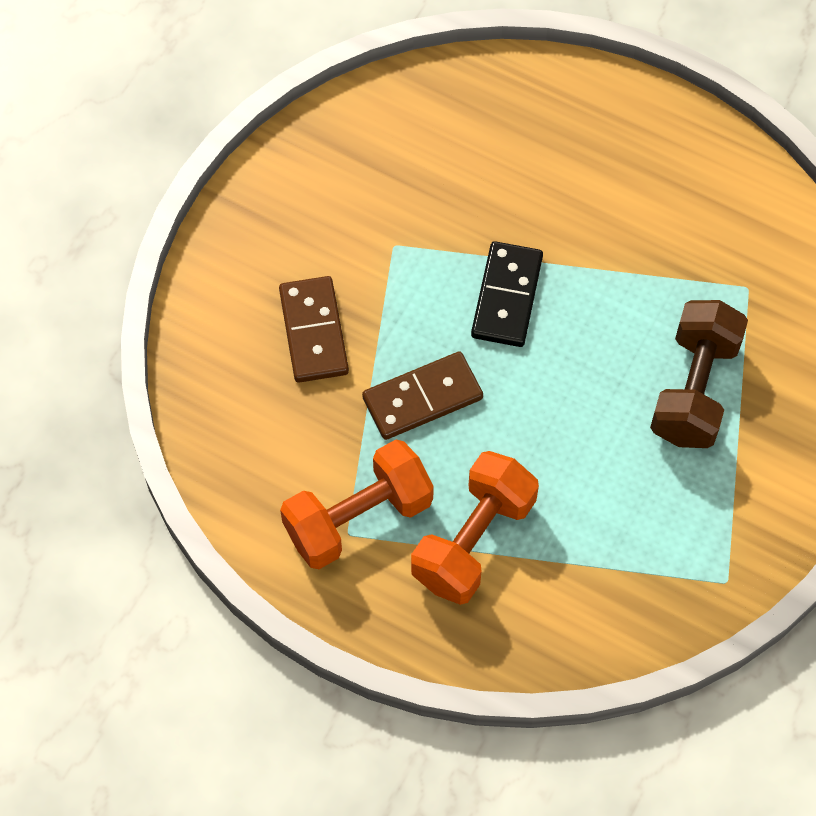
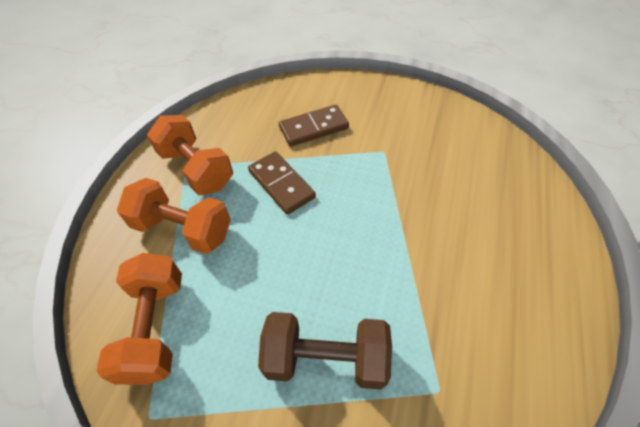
camera: 80 degrees right, 10 degrees down
(506, 297) = (368, 215): black domino -> none
(619, 576) = (155, 327): none -> orange dumbbell

